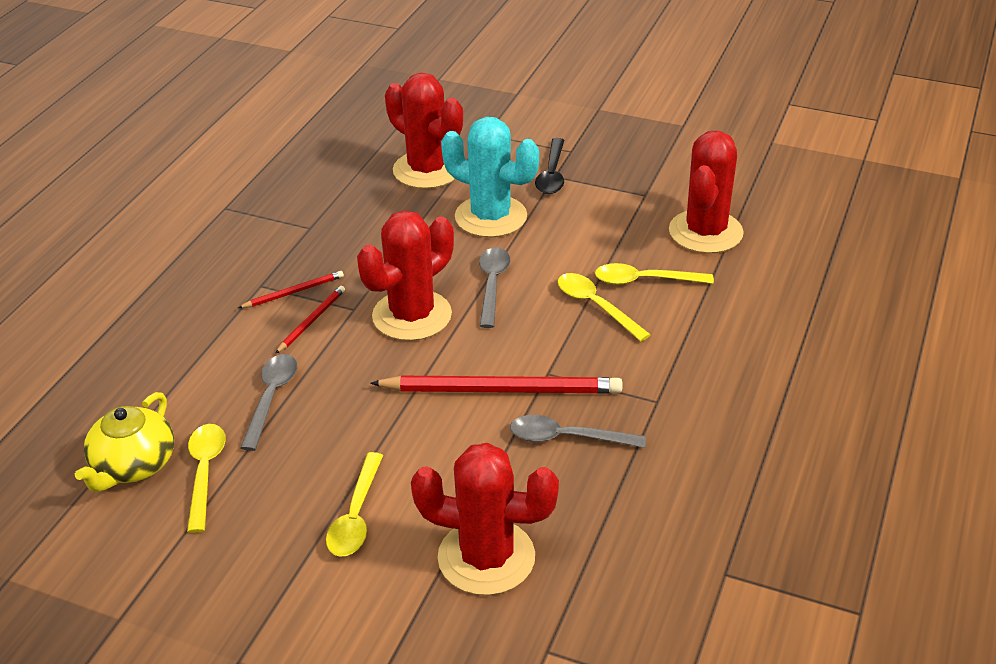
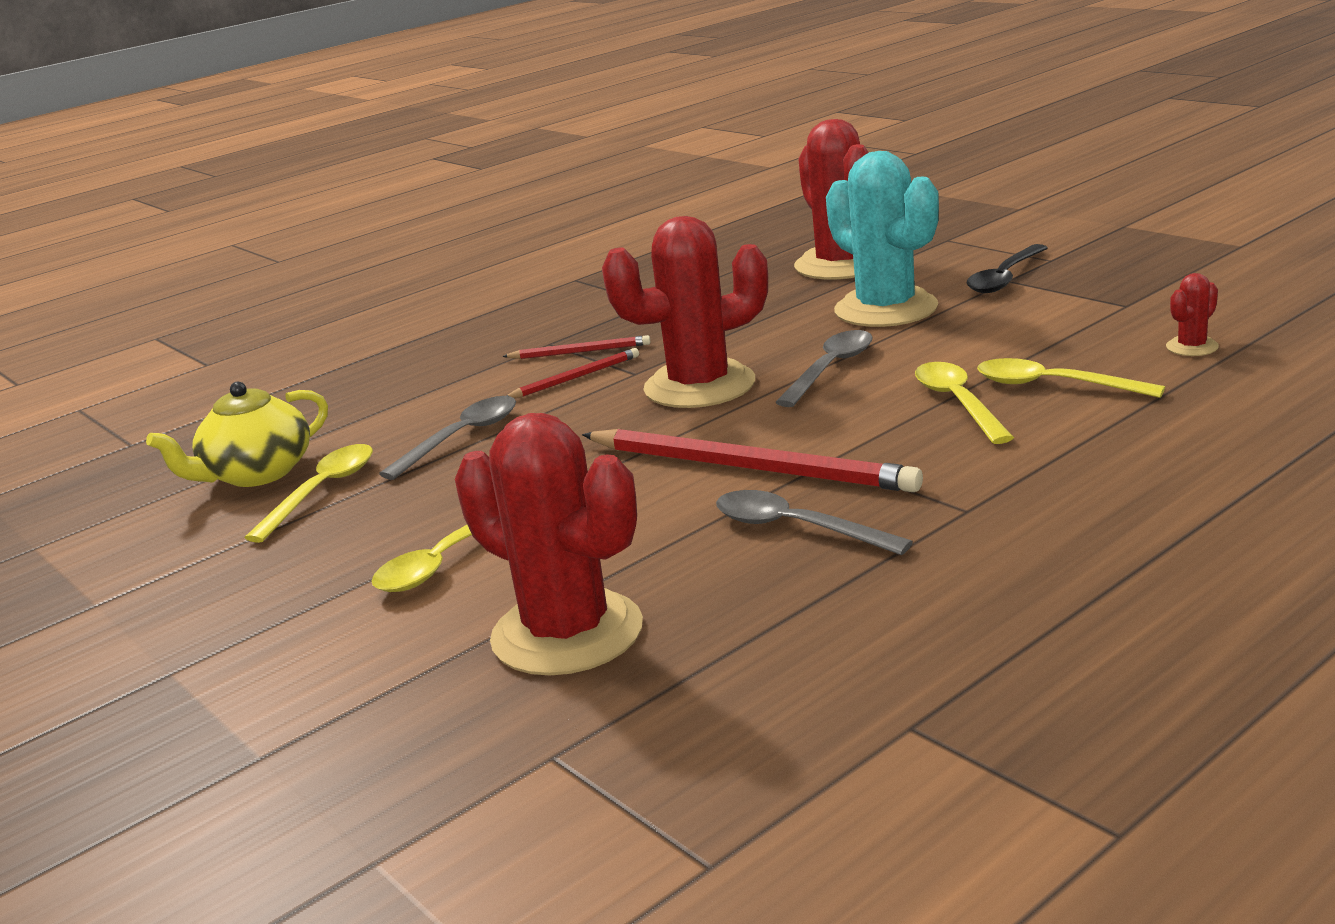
camera: 30 degrees right, 15 degrees down
(705, 232) = (1192, 347): red cactus -> red cactus, size x0.43

